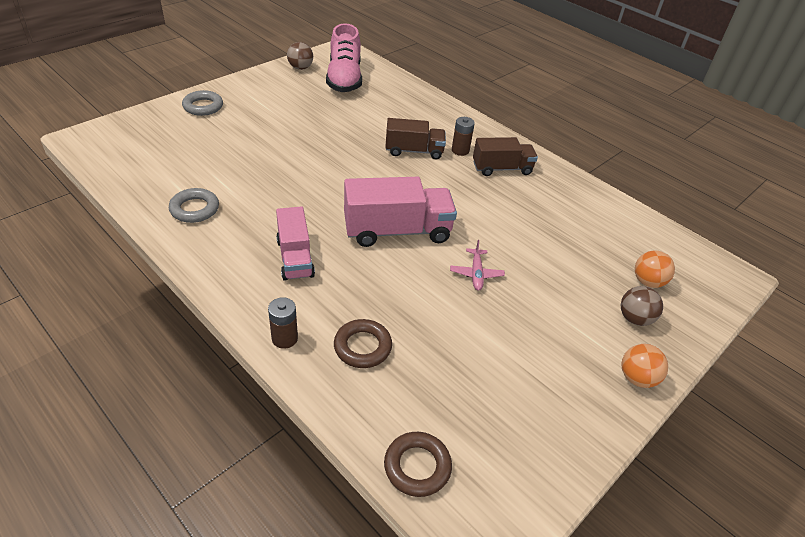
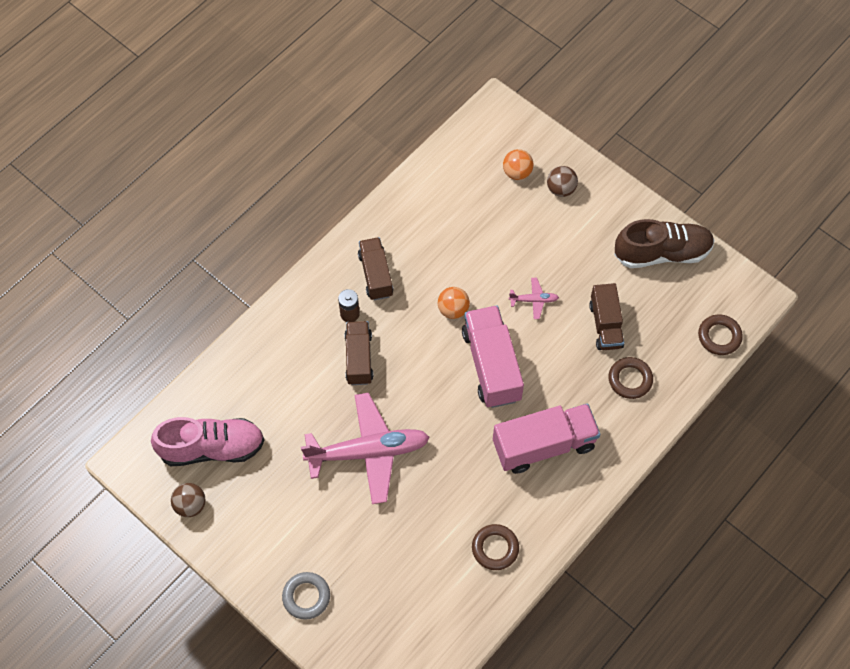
camera: 90 degrees left, 20 degrees up
(194, 209) = (495, 548): grey ring -> brown ring
(284, 338) = (634, 436): brown battery -> none
(295, 258) = (544, 445): pink truck -> pink truck, size x1.55
(320, 147) = (368, 452): none -> pink plane
(442, 334) = (605, 325): none -> brown truck
(555, 415) = (662, 253): none -> brown shoe
(637, 378) = (619, 197): orange ball -> orange ball (453, 309)

